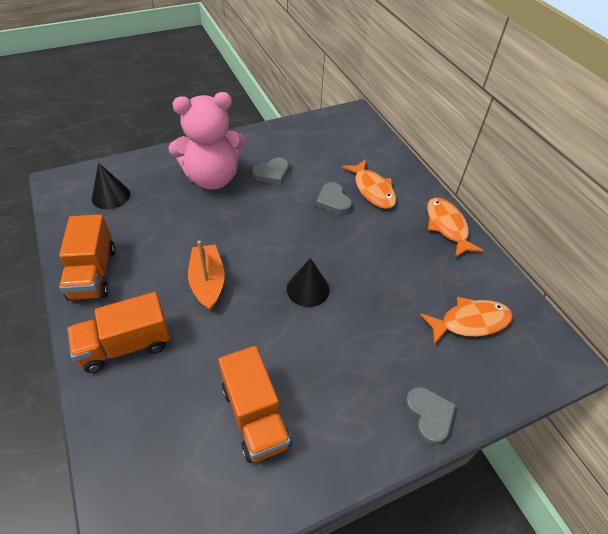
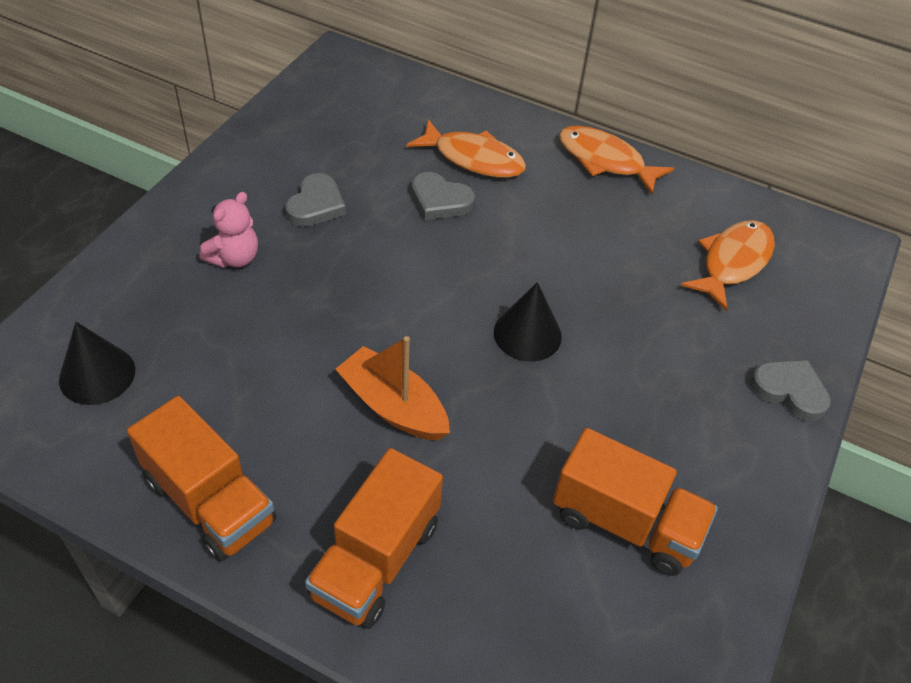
camera: 40 degrees left, 0 degrees up
(212, 178) = (234, 258): pink teddy bear -> pink teddy bear, size x0.45

